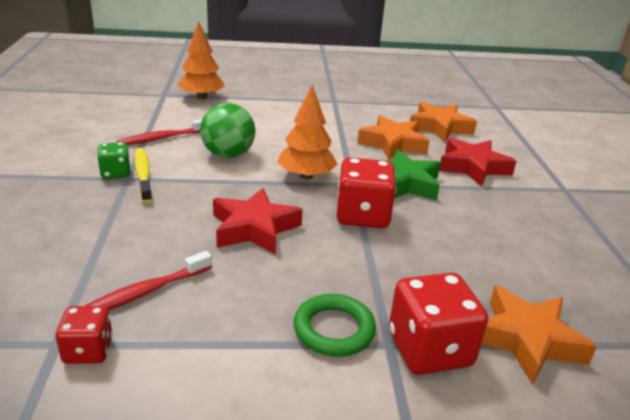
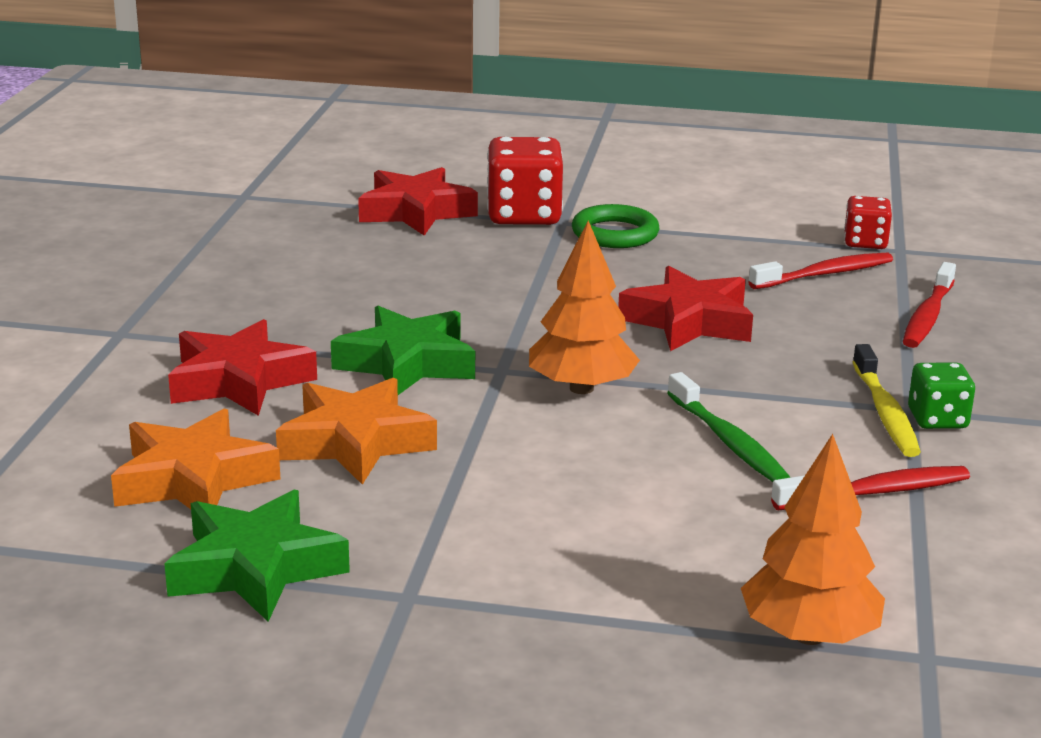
camera: 165 degrees left, 5 degrees down
(78, 251) = (927, 316): none -> red toothbrush
(228, 155) = (727, 441): green ball -> green toothbrush
(362, 216) = (516, 323): red dice -> none
(388, 105) = (256, 568): none -> green star
(526, 340) = (416, 212): orange star -> red star

